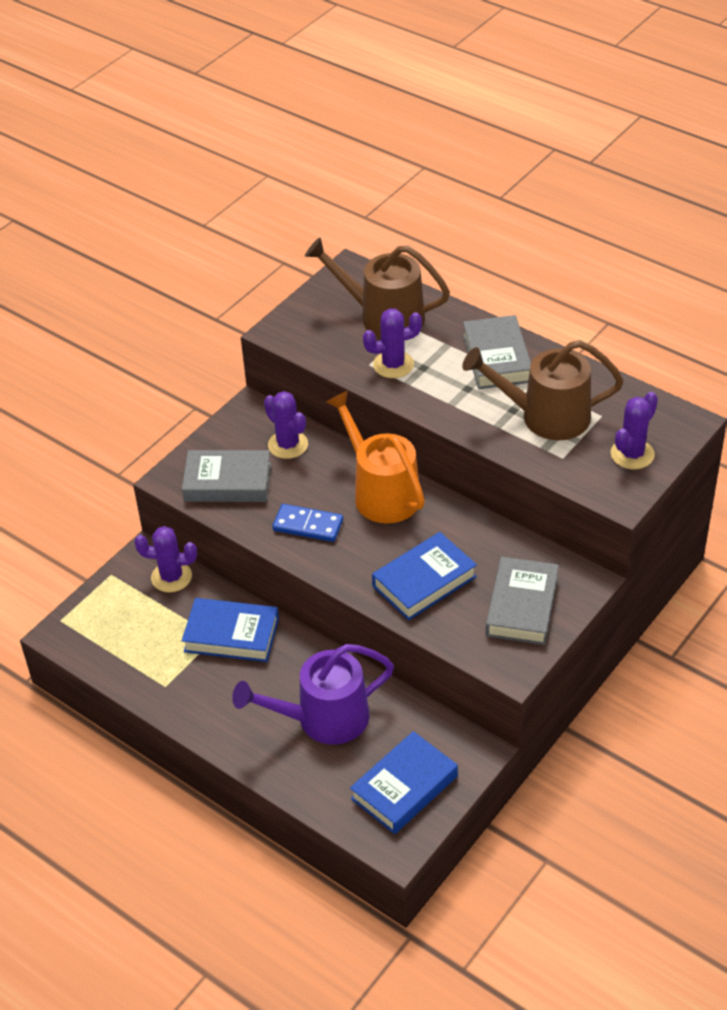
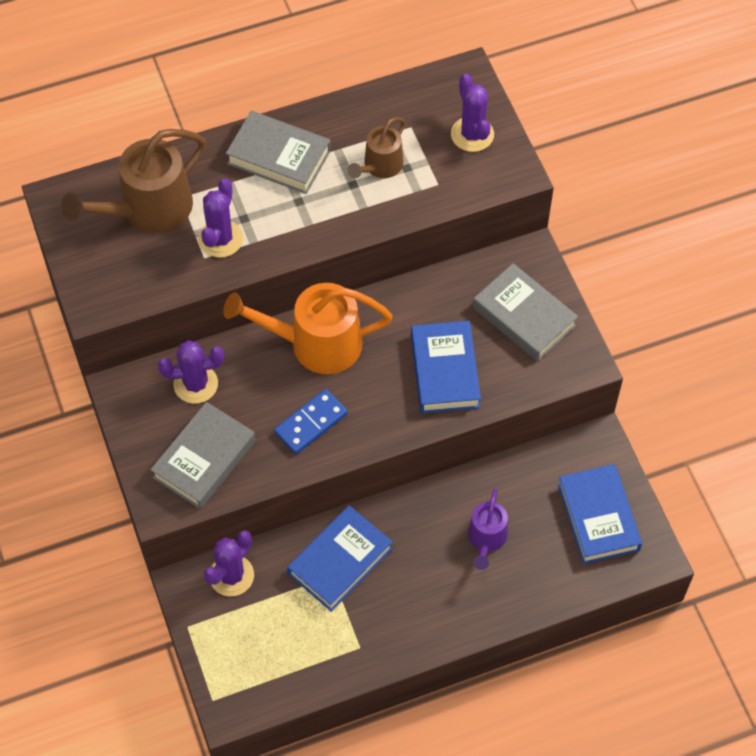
camera: 60 degrees left, 15 degrees up
(322, 719) = (486, 539): purple watering can -> purple watering can, size x0.57
(545, 416) = (379, 166): brown watering can -> brown watering can, size x0.57

